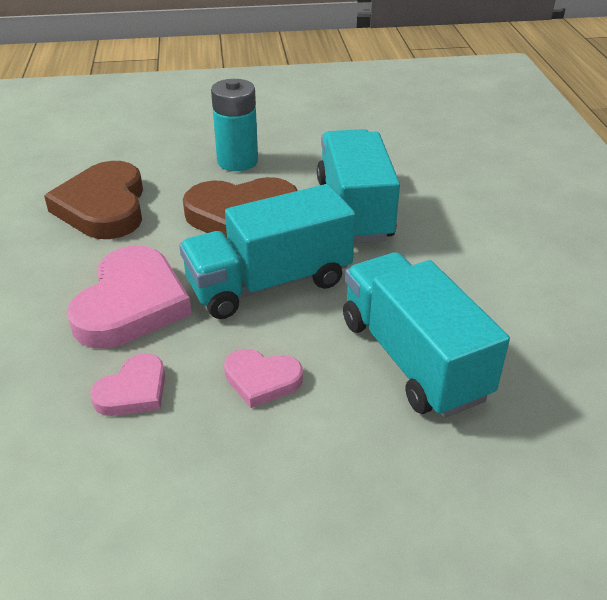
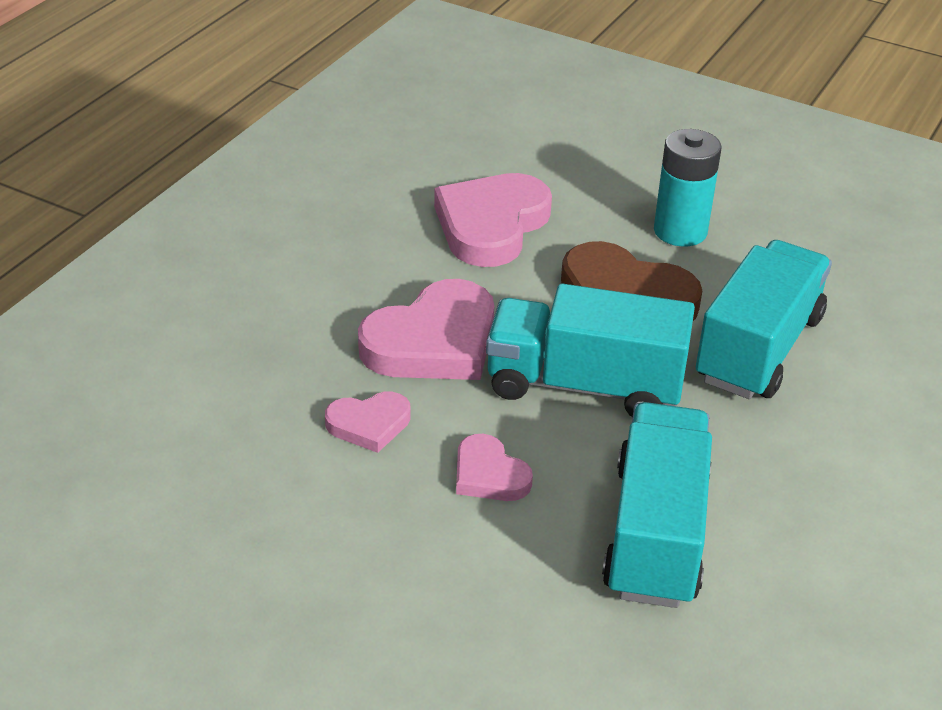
camera: 35 degrees right, 0 degrees up
(103, 207) = (491, 225): brown heart -> pink heart

